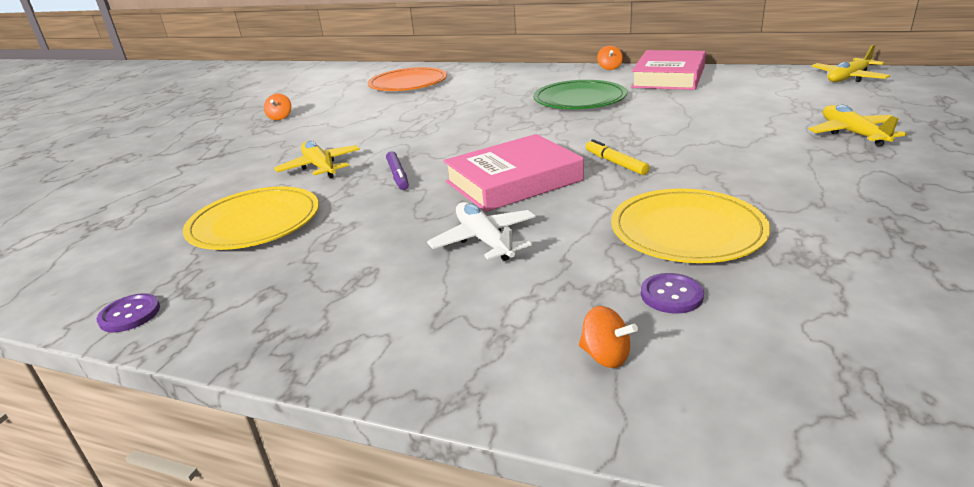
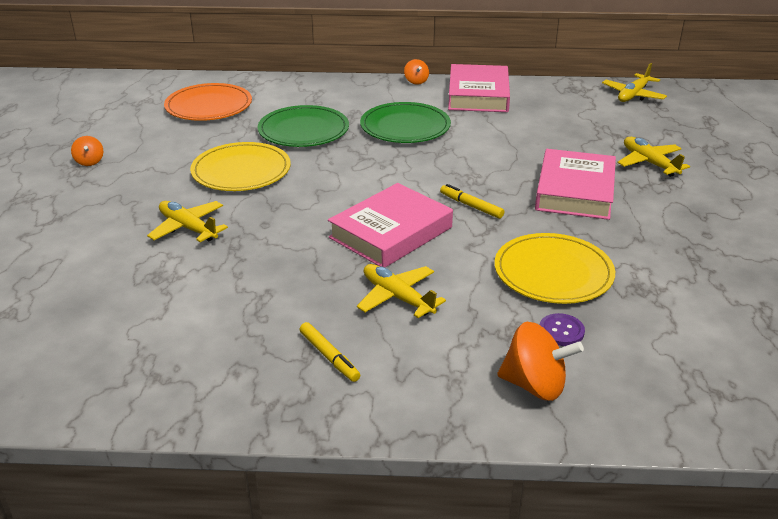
camera: 20 degrees left, 5 degrees up
(130, 314) = (123, 406): purple button -> none
(254, 223) = (168, 299): yellow plate -> yellow plate (241, 171)
(370, 291) = (329, 357): none -> yellow marker
(398, 176) = (277, 233): purple marker -> none
(479, 100) = (303, 130): none -> green plate
(484, 240) = (397, 297): white plane -> yellow plane
(605, 356) = (534, 385): orange spinning top -> orange spinning top, size x1.82
(746, 155) = (575, 191): none -> pink book

